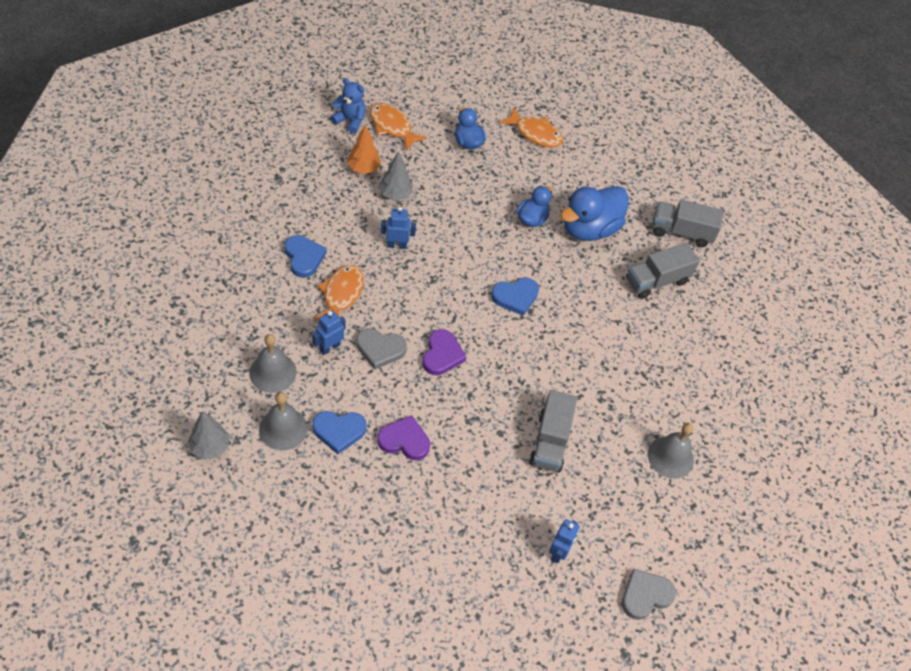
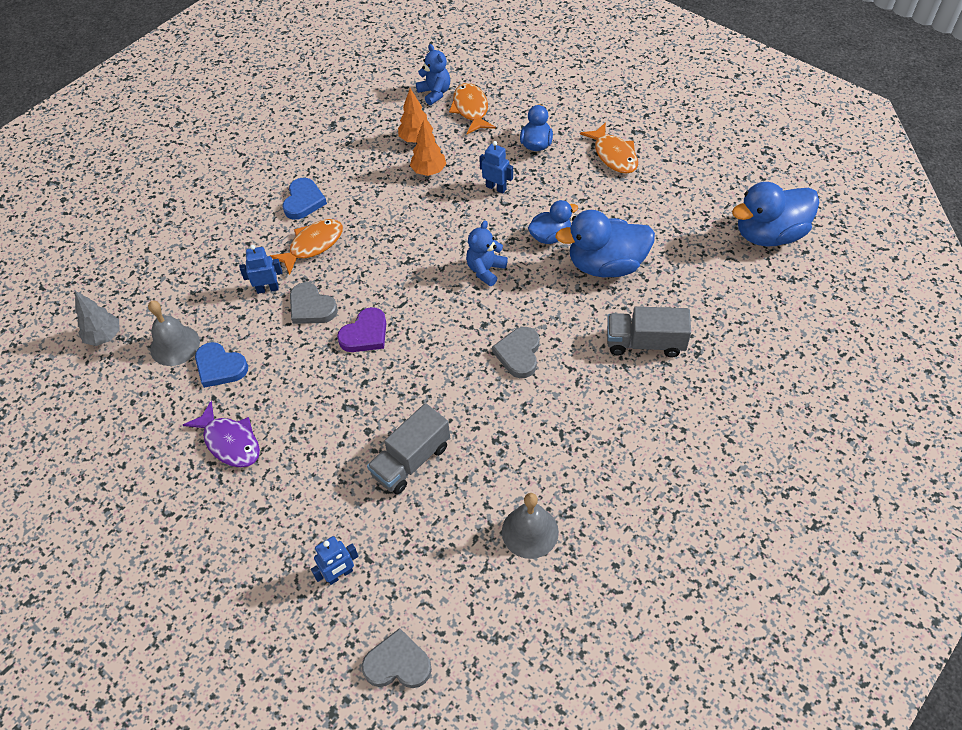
camera: 40 degrees right, 0 degrees up
(273, 372) = (203, 292): grey bell -> none
(395, 194) = (429, 171): grey tree -> orange tree
(395, 489) = (230, 442): none -> purple fish
(397, 245) = (396, 218): blue robot -> blue robot (496, 188)
(404, 441) = (271, 400): purple heart -> none
(501, 265) = (485, 270): none -> blue teddy bear
(515, 297) = (478, 305): blue heart -> none
(572, 325) = (519, 354): none -> grey heart
(681, 232) = (711, 302): grey truck -> none
(687, 164) = (769, 234): none -> blue duck

